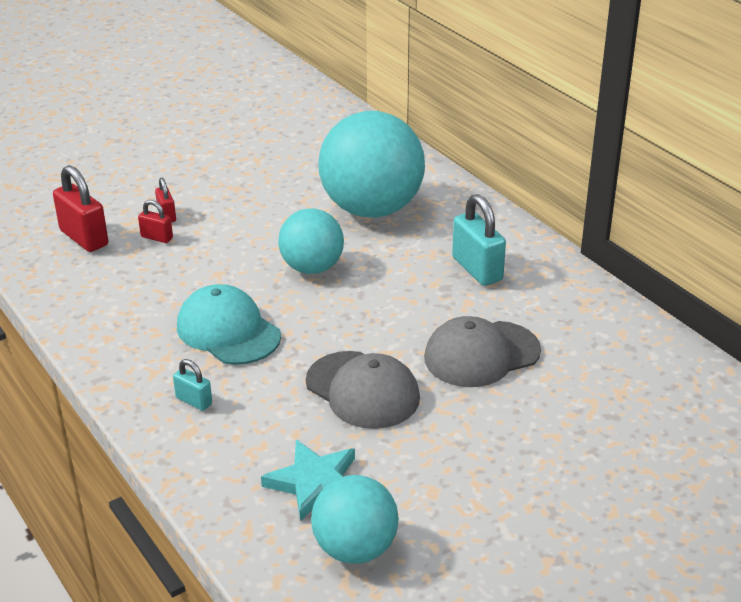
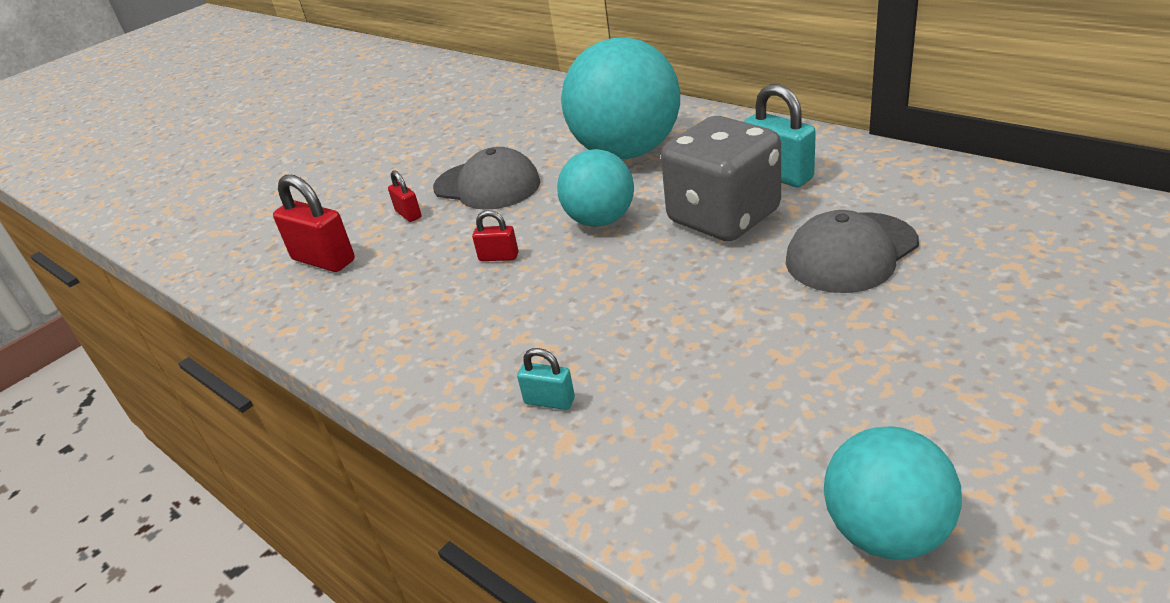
camera: 10 degrees left, 0 degrees up
(157, 237) = (408, 237): red padlock -> red padlock (499, 257)
(228, 331) = (545, 309): turquoise cap -> none
(314, 483) = (768, 458): turquoise star -> none
(362, 390) = (747, 329): grey cap -> grey cap (487, 185)
(408, 294) = (723, 217): none -> grey dice

